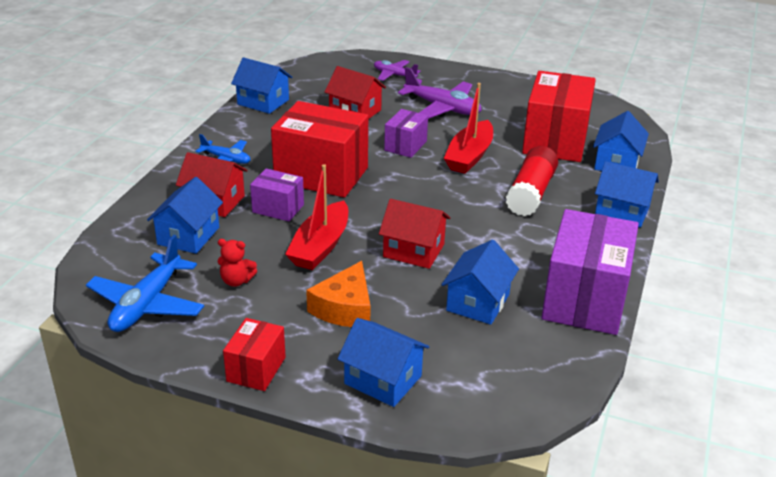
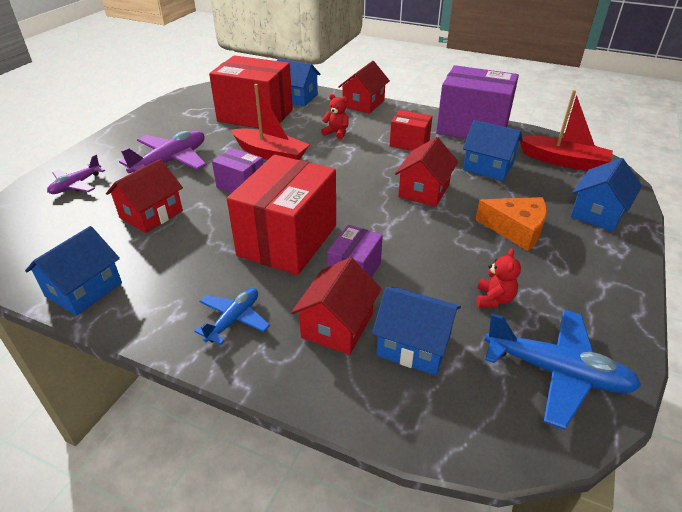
camera: 85 degrees left, 5 degrees up
(256, 369) = (621, 281): red box -> red box (409, 143)
(320, 246) = (424, 242): red boat -> red boat (563, 161)
(530, 193) = (336, 133): red glue stick -> red teddy bear
(622, 211) = (363, 104): blue house -> red house

